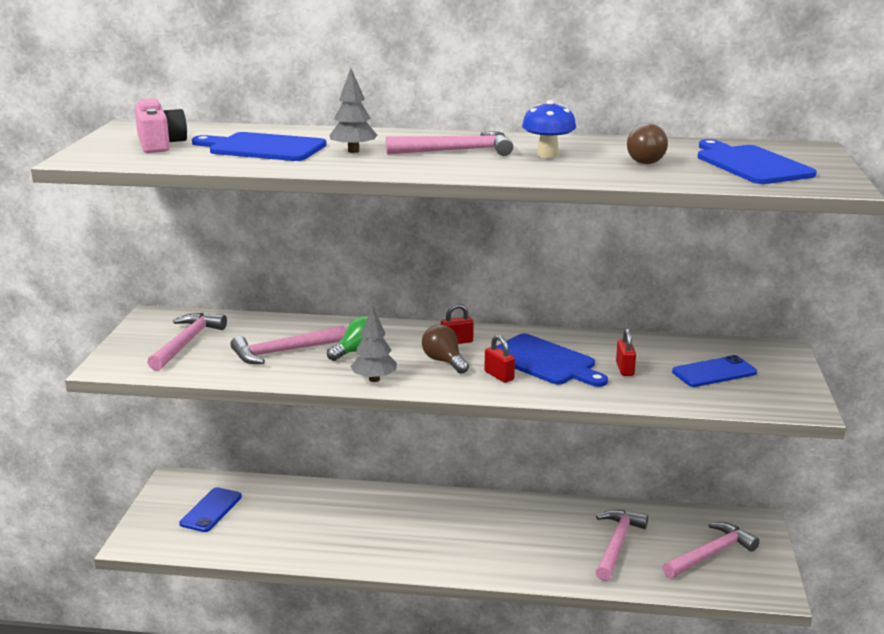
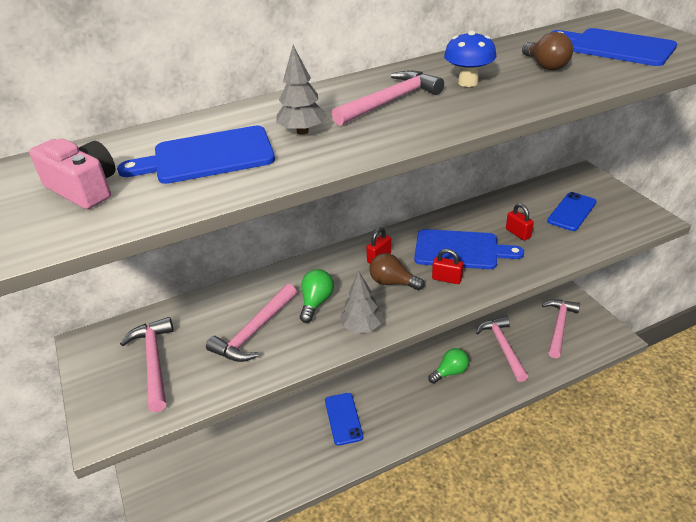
camera: 30 degrees left, 15 degrees up
(211, 510) = (199, 471): blue phone -> blue phone (343, 418)
(530, 540) = (450, 372): none -> green light bulb

